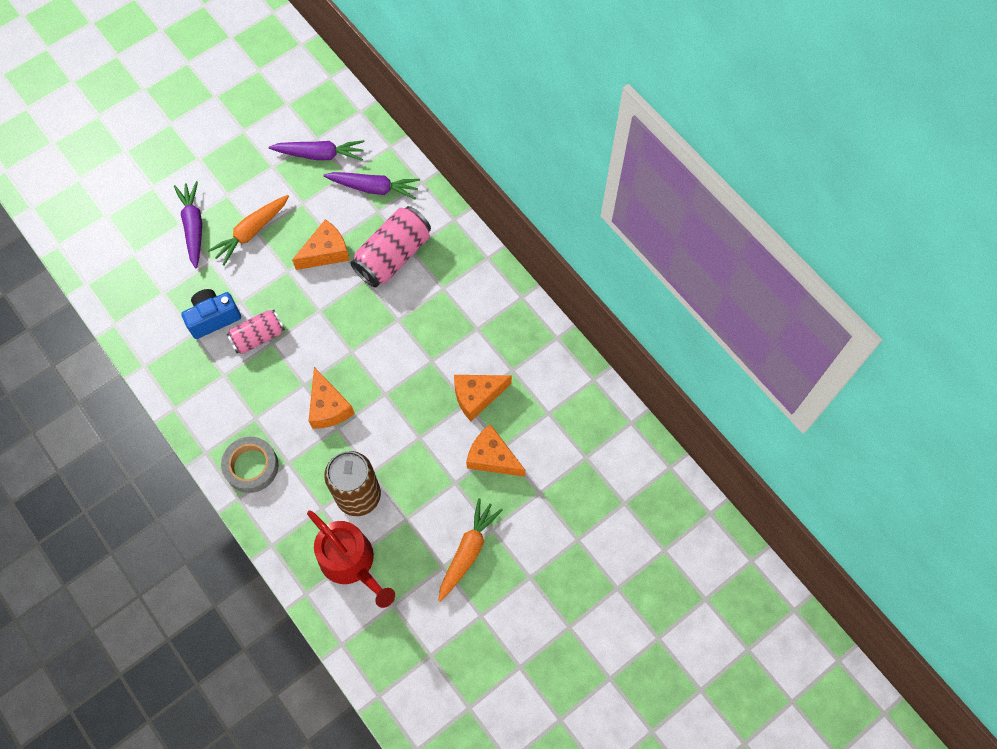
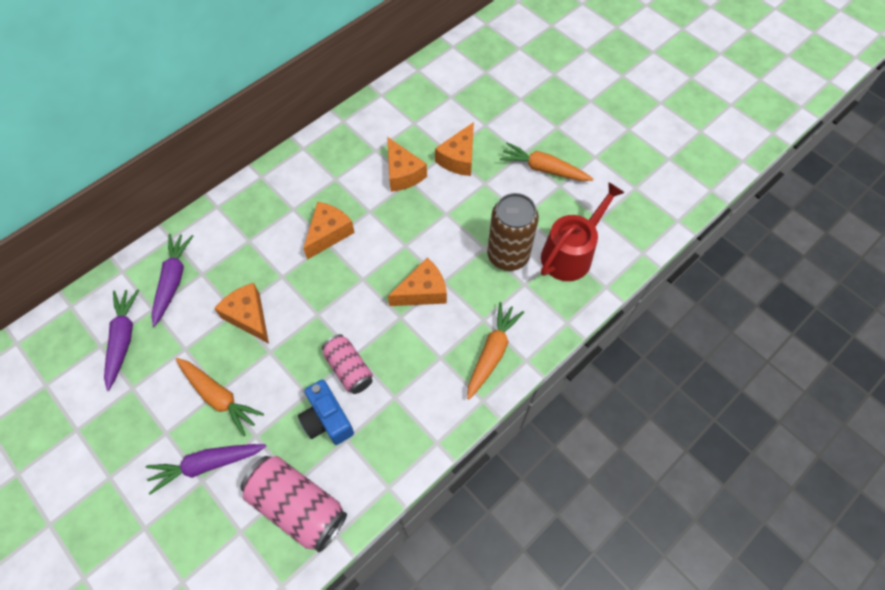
camera: 95 degrees left, 5 degrees down
(251, 466) = (492, 353): grey tape -> orange carrot
(393, 256) = (256, 254): pink can -> pink can (298, 506)
(408, 321) = (328, 233): none -> orange cheese

